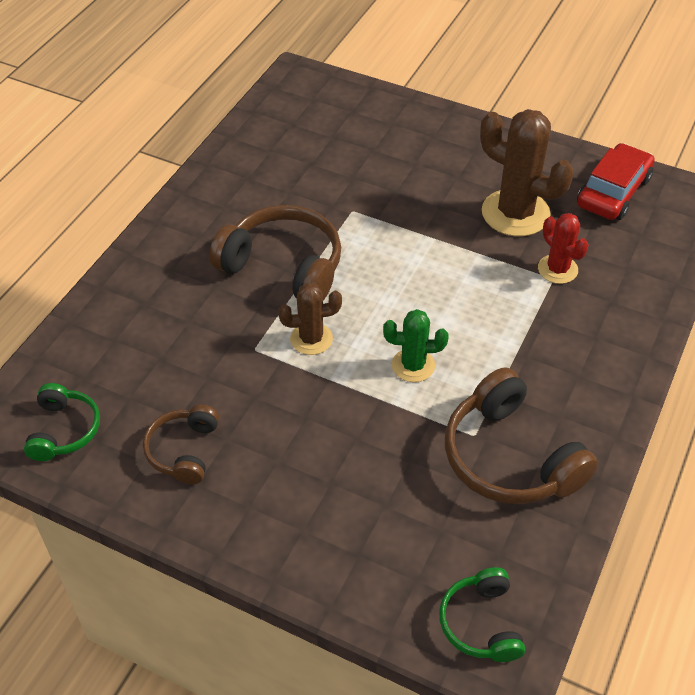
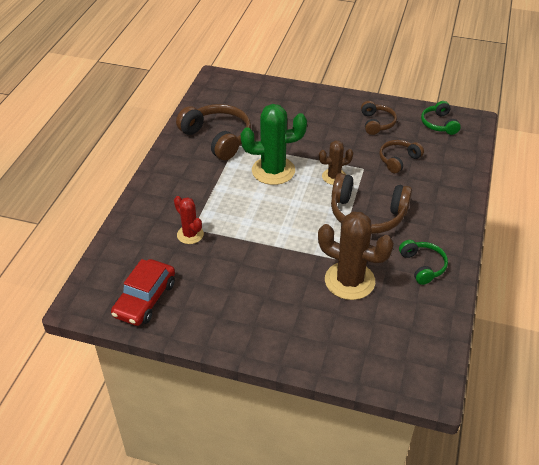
camera: 170 degrees right, 5 degrees down
(186, 357) = (398, 160): none -> brown headphones
(413, 365) = (273, 171): green cactus -> green cactus, size x1.78
(481, 623) = (227, 86): green headphones -> green headphones (423, 266)
(515, 213) = (219, 271): brown cactus -> brown cactus (349, 281)

